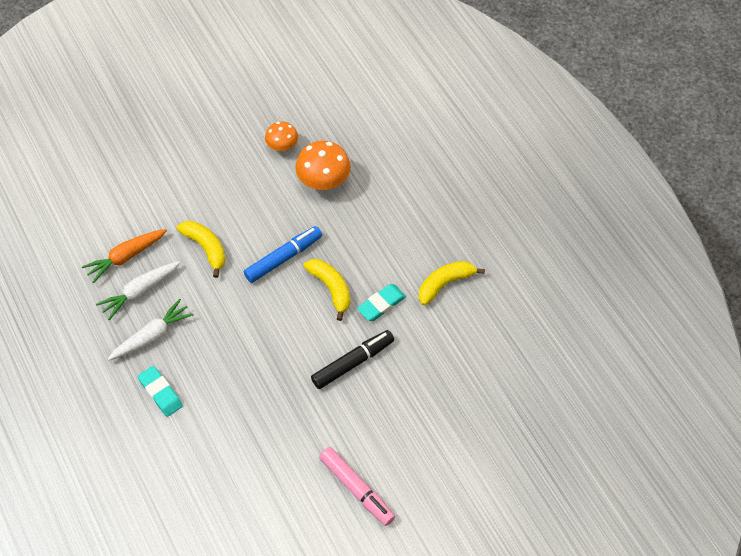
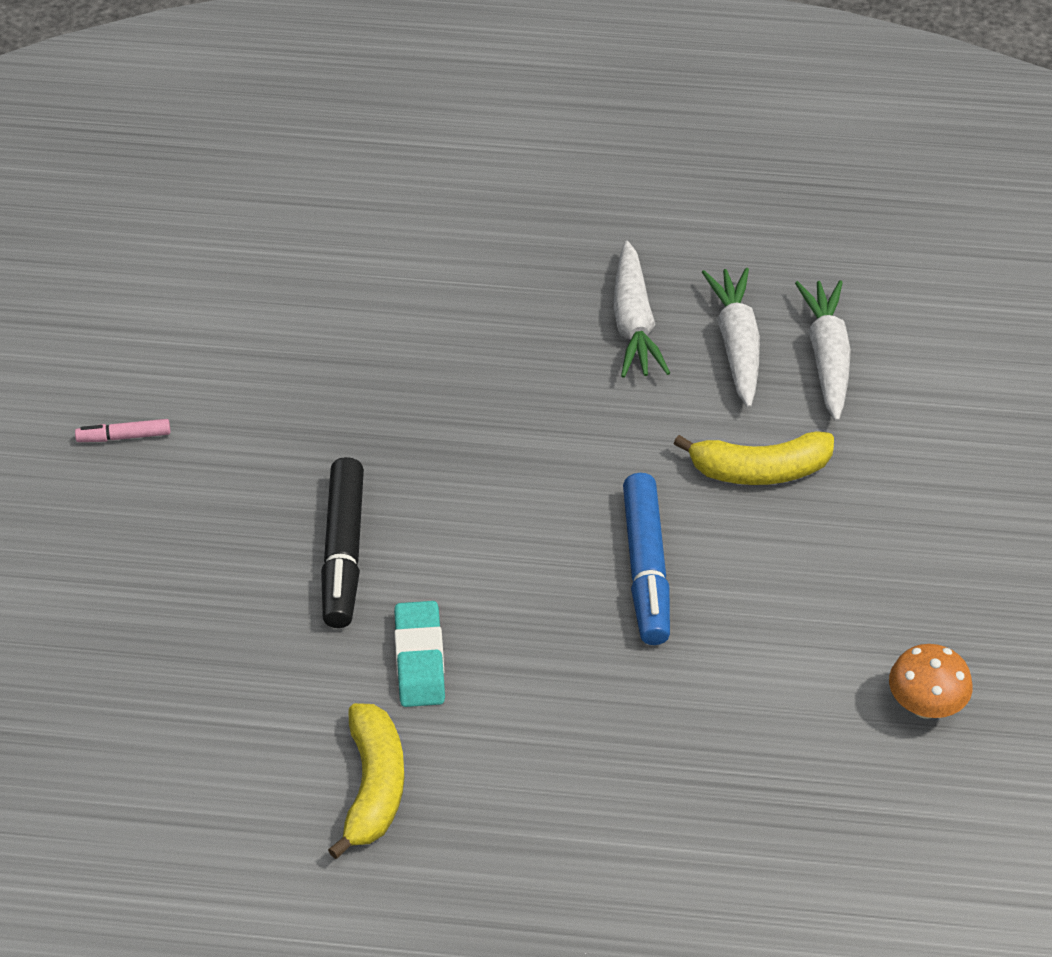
camera: 125 degrees right, 10 degrees down
(126, 257) = (827, 358): orange carrot -> white carrot
(160, 393) = (517, 289): turquoise eraser -> none
(323, 182) = (780, 726): orange mushroom -> none
(331, 288) = (519, 603): yellow banana -> none
(356, 489) = (124, 436): pink marker -> pink marker, size x0.50

